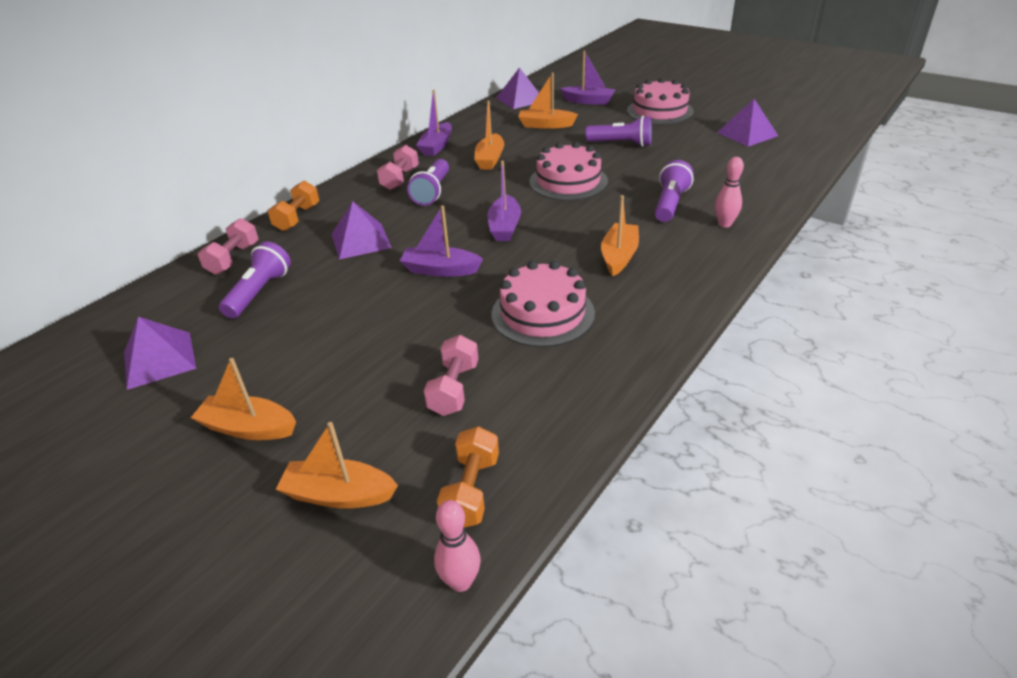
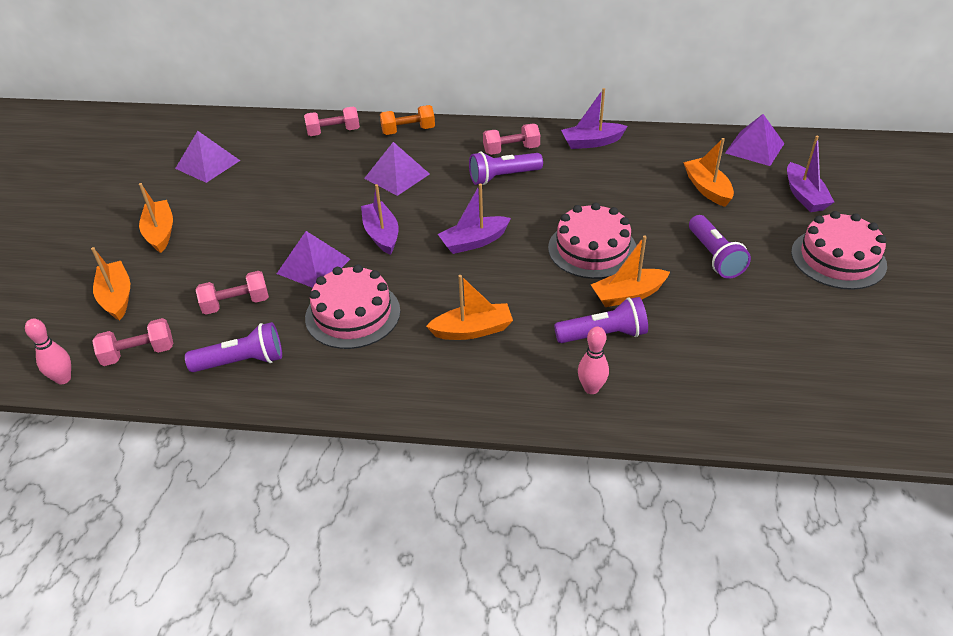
camera: 60 degrees right, 5 degrees up
(259, 292) = (300, 164): purple flashlight -> purple flashlight (242, 362)
(471, 490) = (139, 353): orange dumbbell -> pink dumbbell
(490, 159) = (595, 183): orange boat -> orange boat (628, 295)
(747, 134) = (848, 352): purple pyramid -> purple pyramid (313, 266)

